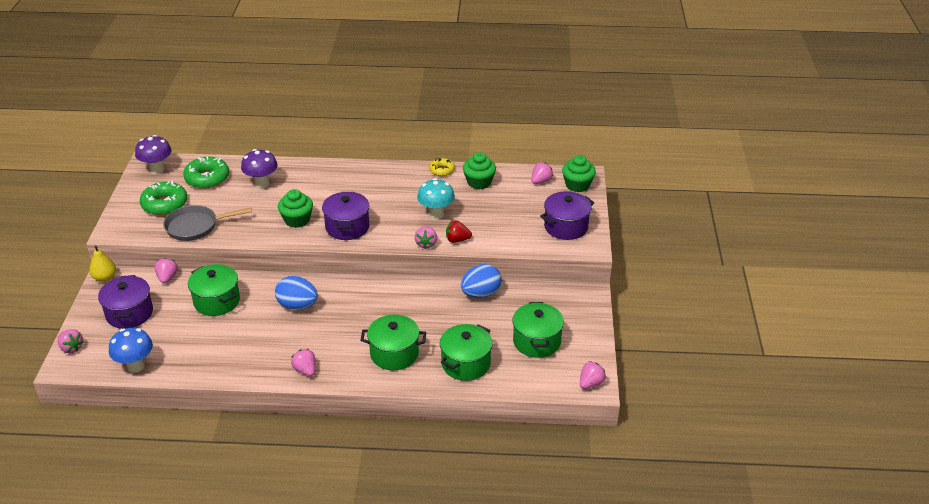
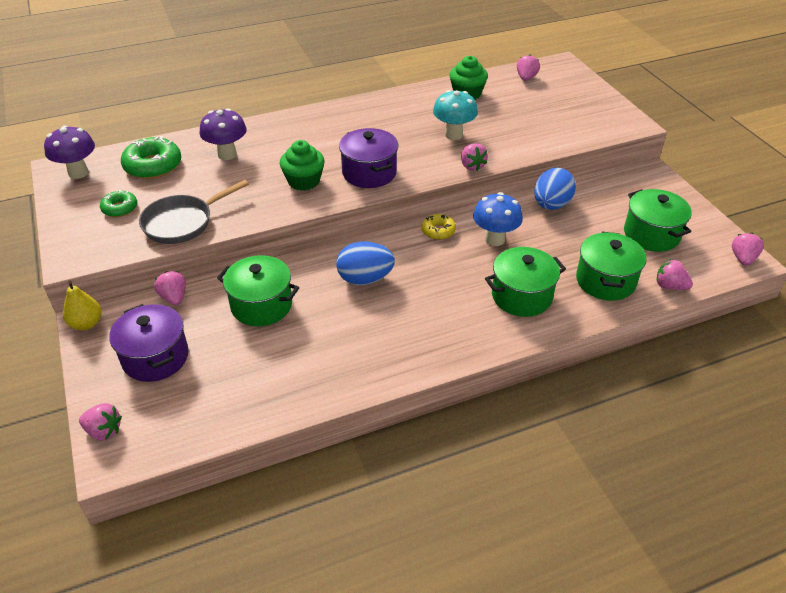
camera: 25 degrees left, 5 degrees up
(135, 366) = (216, 422): blue mushroom -> blue mushroom (495, 239)
(164, 204) = (120, 208): green donut -> green donut, size x0.58
(305, 370) = (439, 350): pink strawberry -> pink strawberry (670, 286)
(442, 170) = (418, 92): yellow donut -> yellow donut (438, 231)
(457, 240) = (500, 153): red strawberry -> none
(566, 227) = (593, 112): purple pot -> none
(577, 185) = (564, 73): green cupcake -> none

